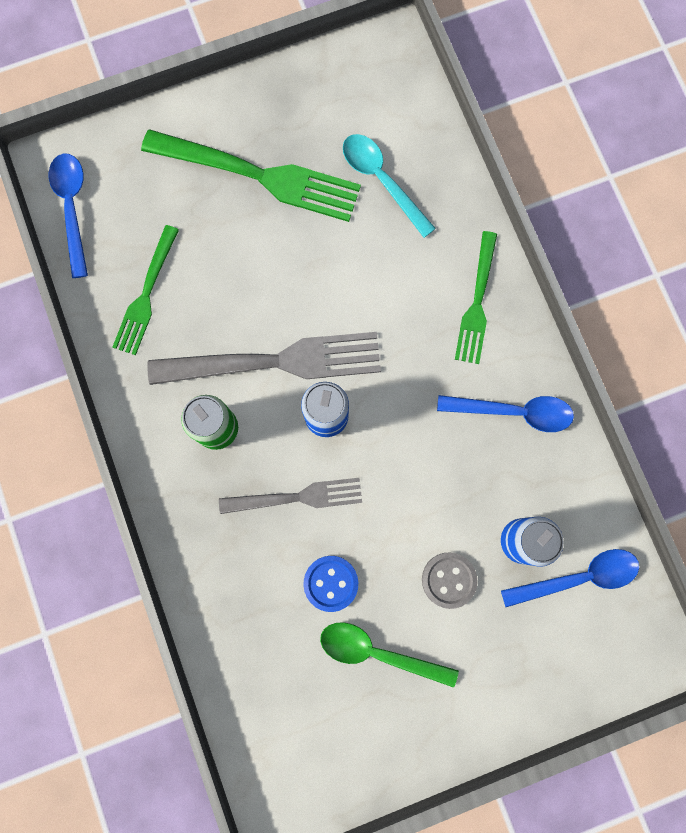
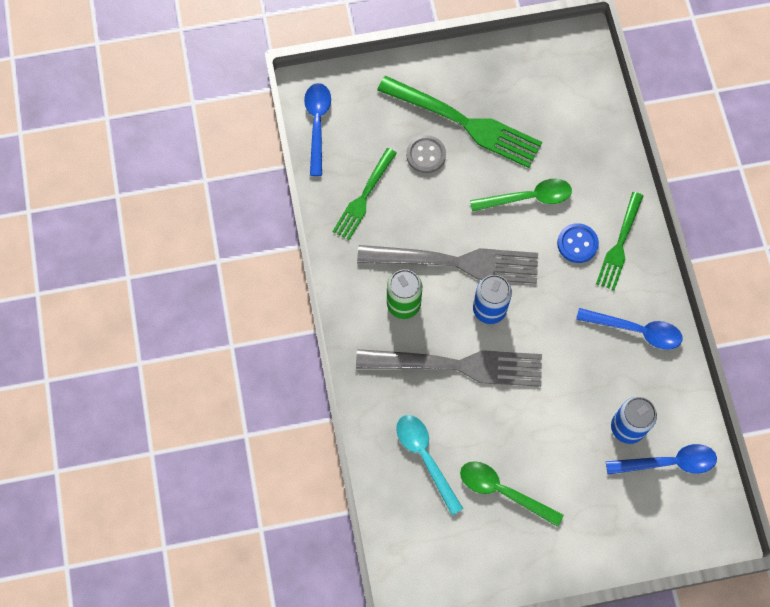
camera: 10 degrees right, 10 degrees down
(297, 497) = (457, 365): grey fork -> grey fork, size x1.67
(331, 583) = (474, 434): blue button -> blue button (577, 244)
(353, 261) = (528, 198): none -> green spoon
(382, 181) = (559, 142): turquoise spoon -> turquoise spoon (425, 458)
(449, 580) = (566, 447): grey button -> grey button (426, 155)

